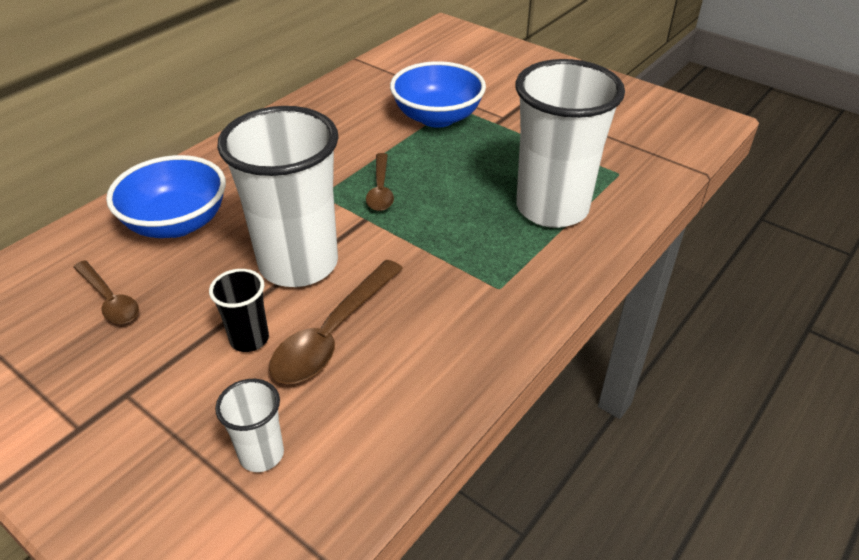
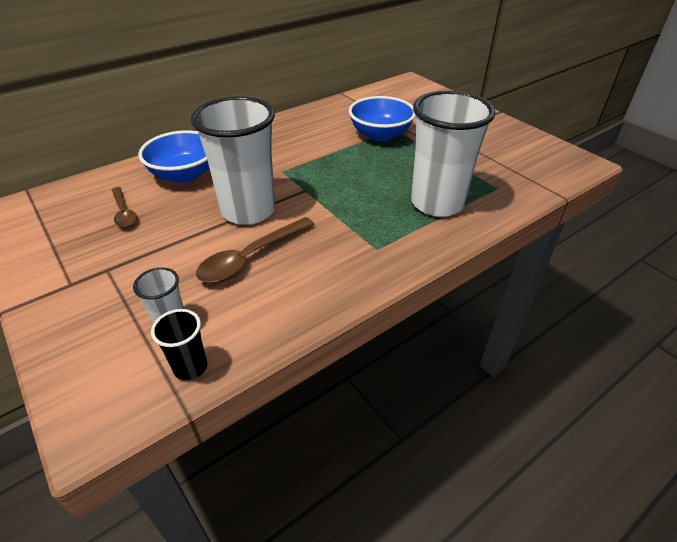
camera: 15 degrees right, 0 degrees up
(249, 339) = (196, 251): black cup -> black cup (190, 367)
(380, 189) = (322, 174): brown spoon -> none

